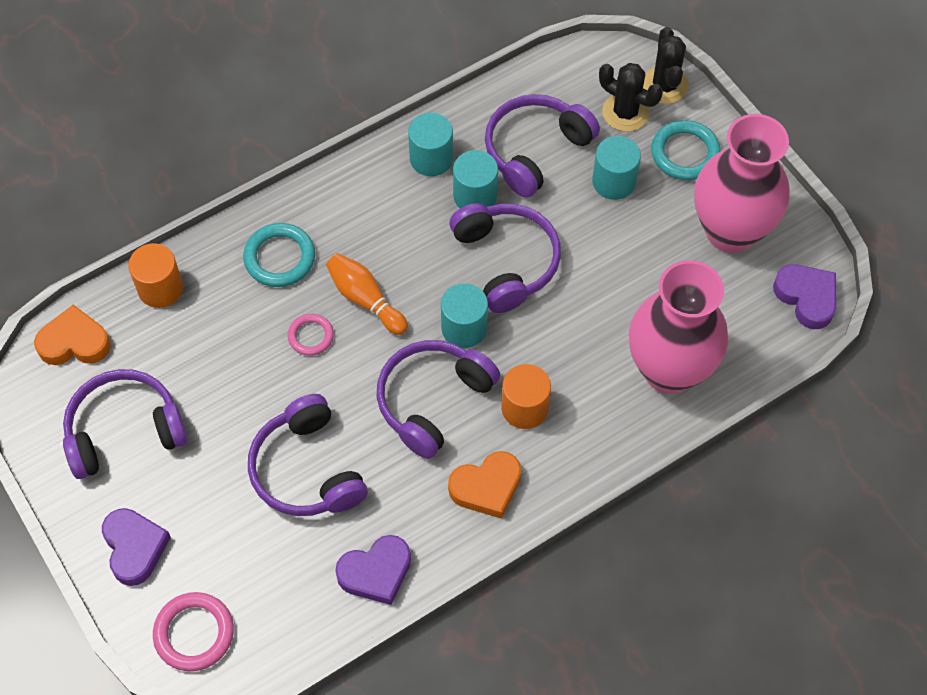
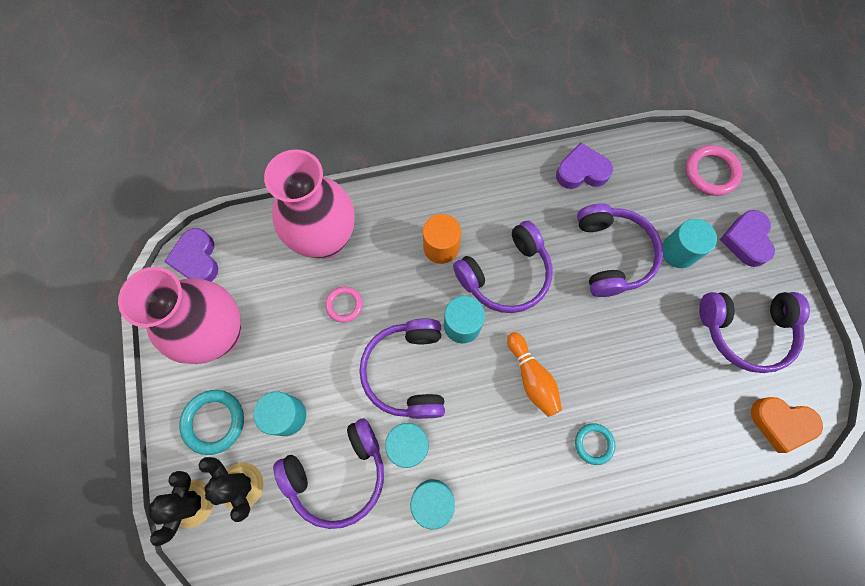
camera: 160 degrees left, 10 degrees up
(160, 288) = (702, 450): orange cylinder -> none
(222, 502) = (678, 251): none -> turquoise cylinder
(279, 258) = (594, 444): turquoise ring -> turquoise ring, size x0.63
(311, 336) = (584, 360): pink ring -> pink ring (344, 305)
(486, 487) = (489, 201): orange heart -> none

